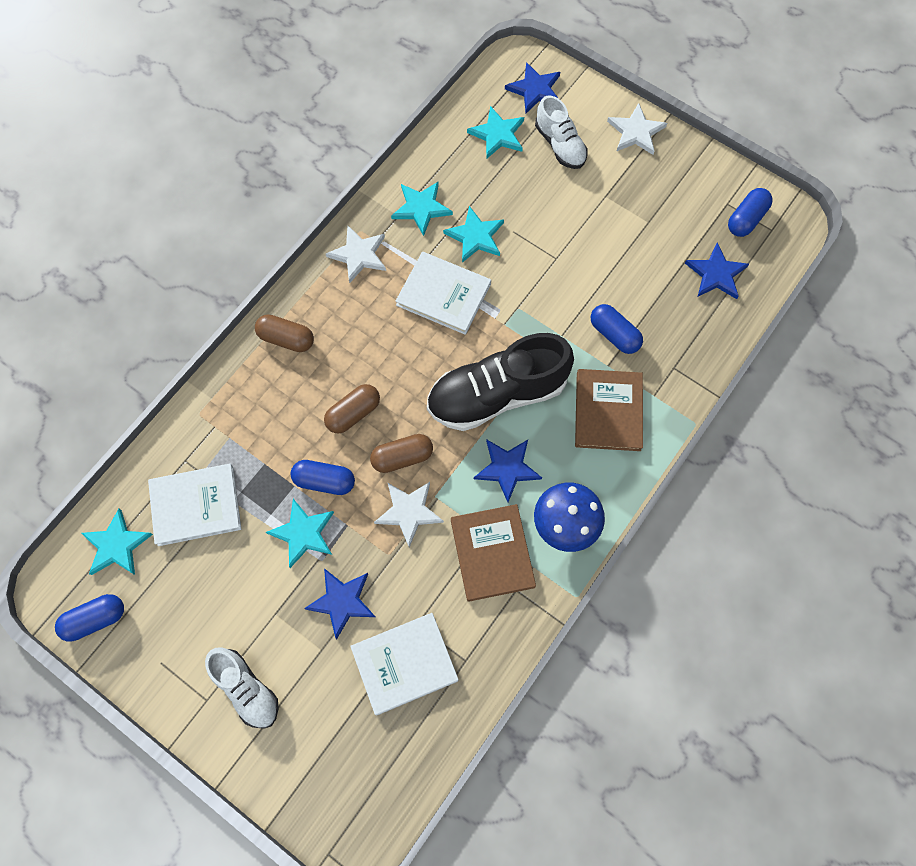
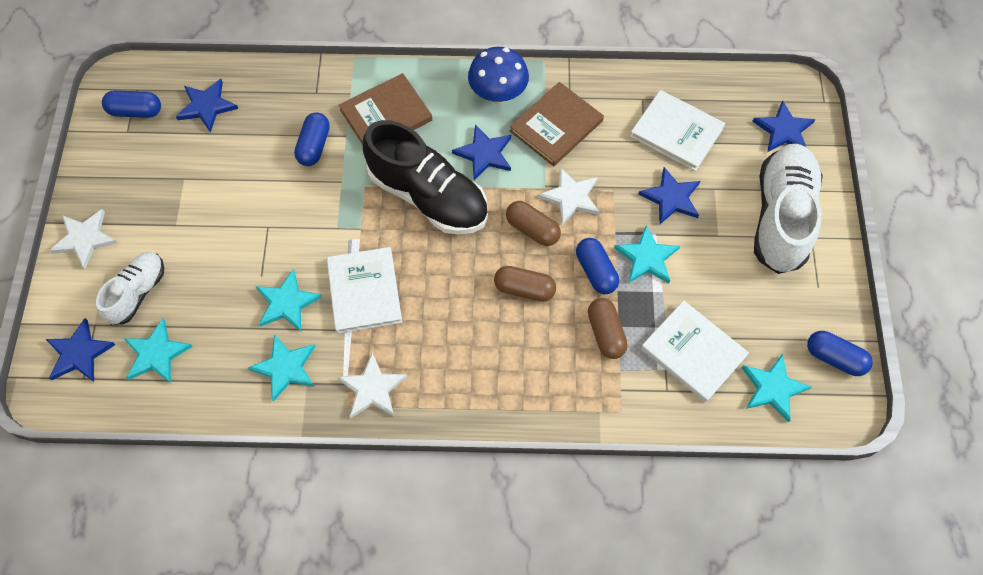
camera: 125 degrees left, 5 degrees down
(246, 689) = (781, 217): white shoe -> white shoe, size x1.78
(286, 339) = (499, 390): brown capsule -> brown capsule (605, 333)
(329, 777) = (783, 130): none -> blue star

